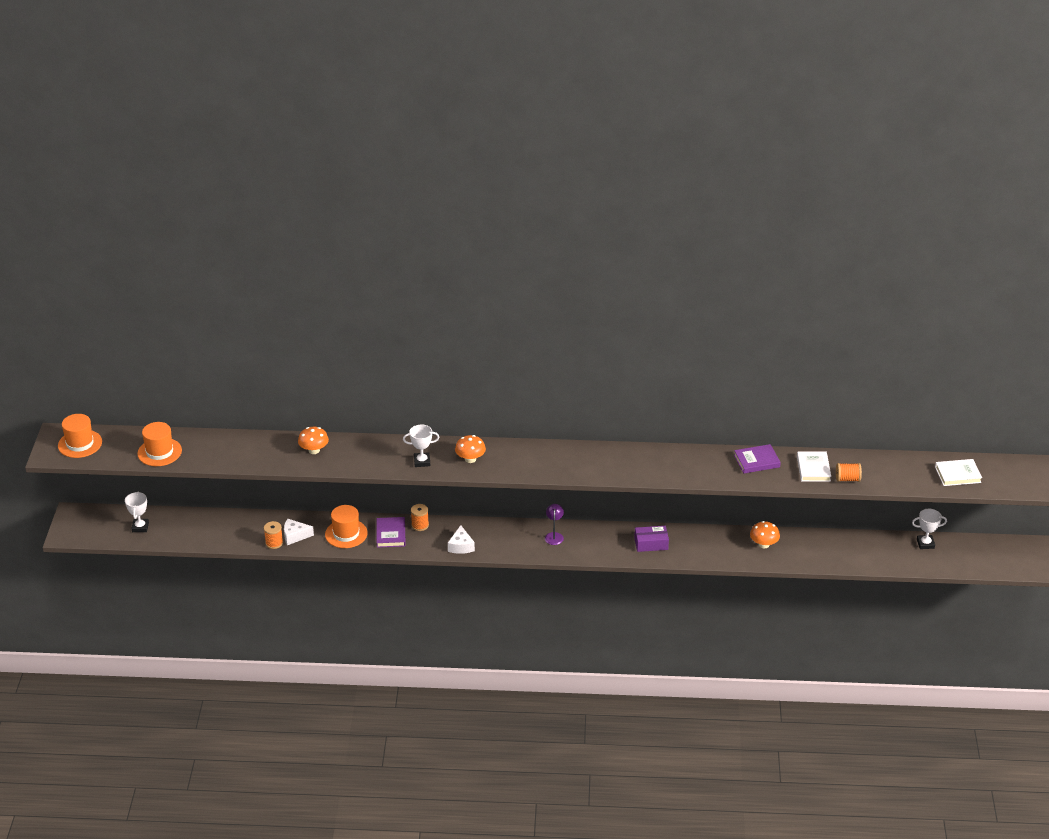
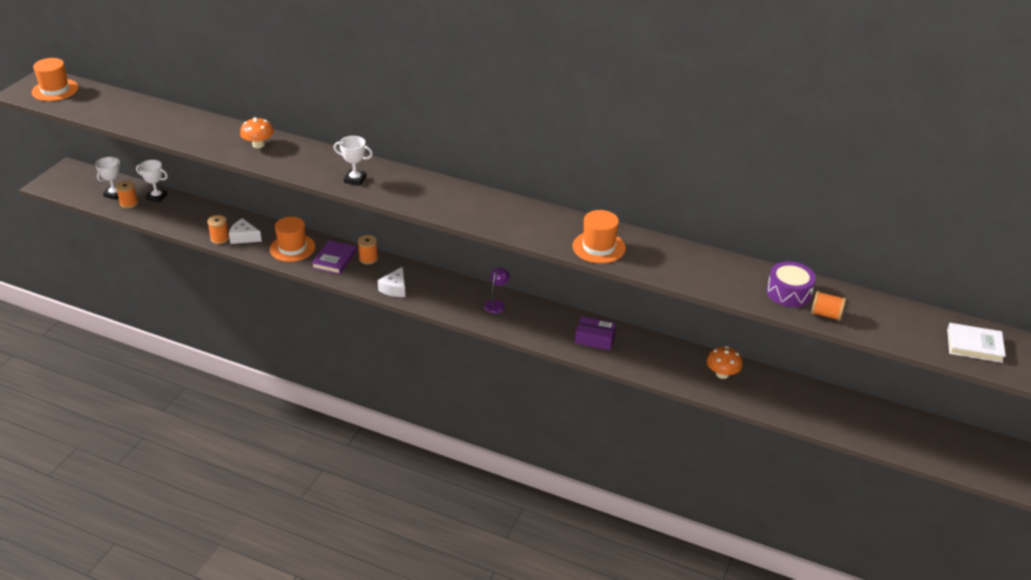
camera: 20 degrees right, 0 degrees up
(159, 452) = (116, 113): orange hat -> orange hat (599, 247)
(162, 532) = (129, 203): none -> orange spool
(470, 459) = (406, 189): orange mushroom -> none
(756, 461) = (723, 268): purple book -> none
(813, 468) = (789, 293): white book -> purple drum
(925, 544) = (920, 426): white trophy -> white trophy (157, 197)

